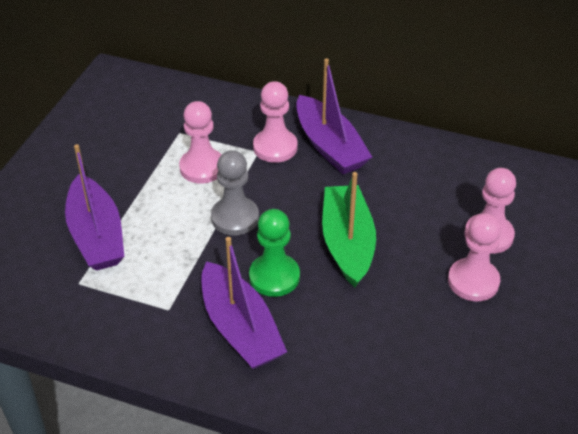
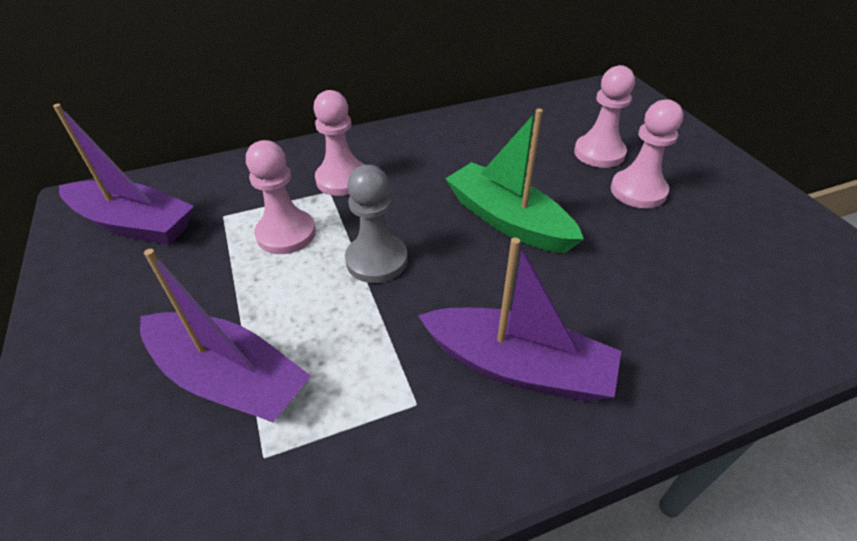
camera: 40 degrees left, 0 degrees up
(274, 277) = (484, 291): green pawn -> none
(329, 146) = (392, 155): purple boat -> purple boat (134, 224)

